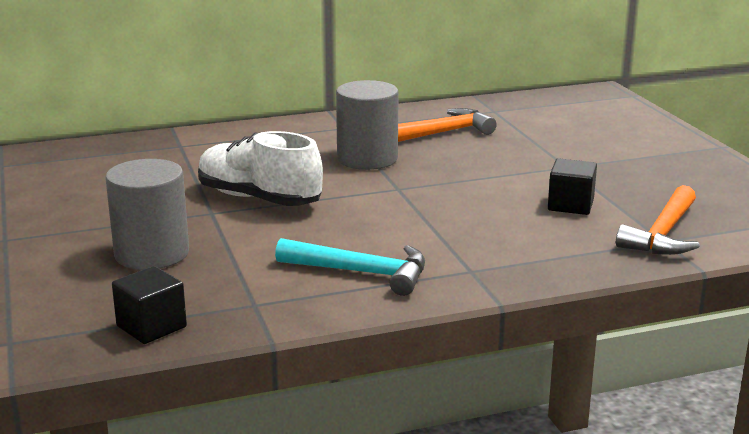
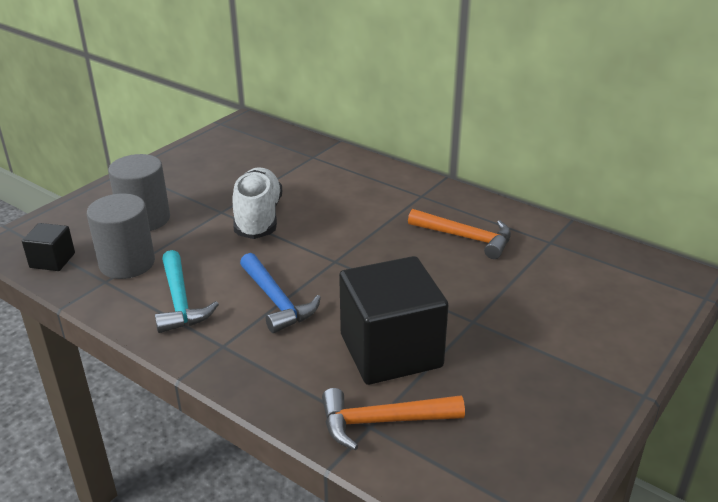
camera: 55 degrees right, 10 degrees up
(367, 159) = (373, 228): grey cylinder -> grey cylinder (127, 263)
(429, 229) = (276, 301): none -> blue hammer
(570, 205) = (391, 351): black cube -> black cube, size x2.11

